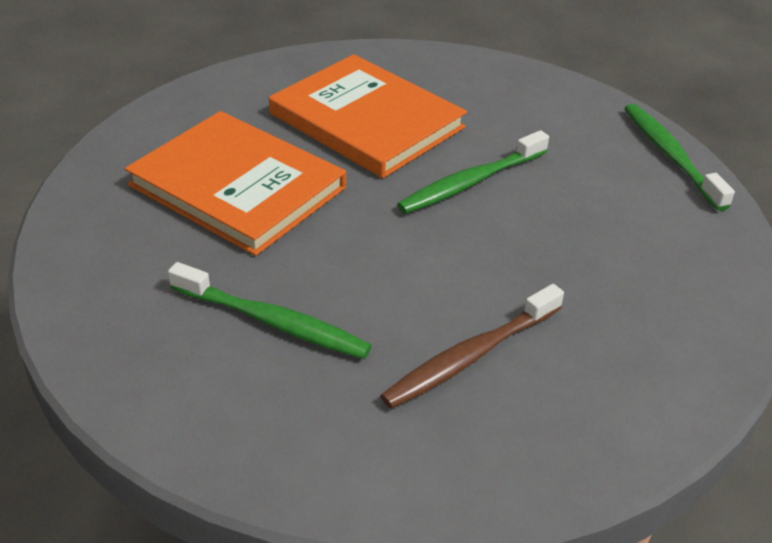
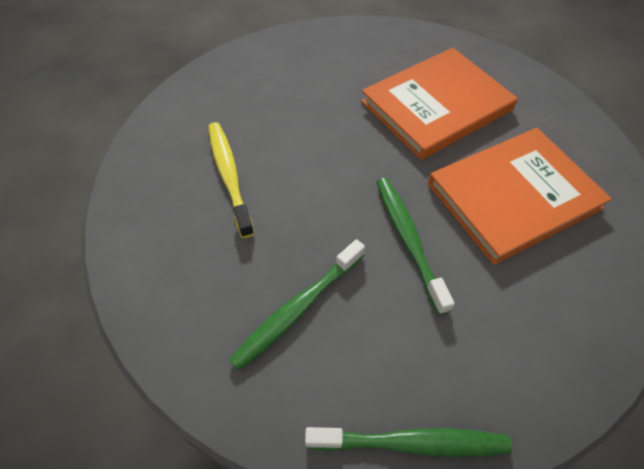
camera: 110 degrees right, 15 degrees up
(273, 322) = (300, 98): green toothbrush -> green toothbrush (298, 309)
(470, 356) = (229, 176): brown toothbrush -> yellow toothbrush

